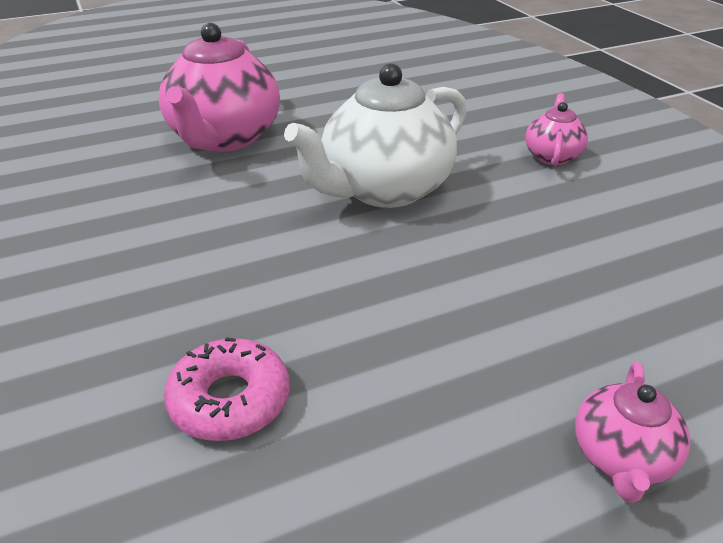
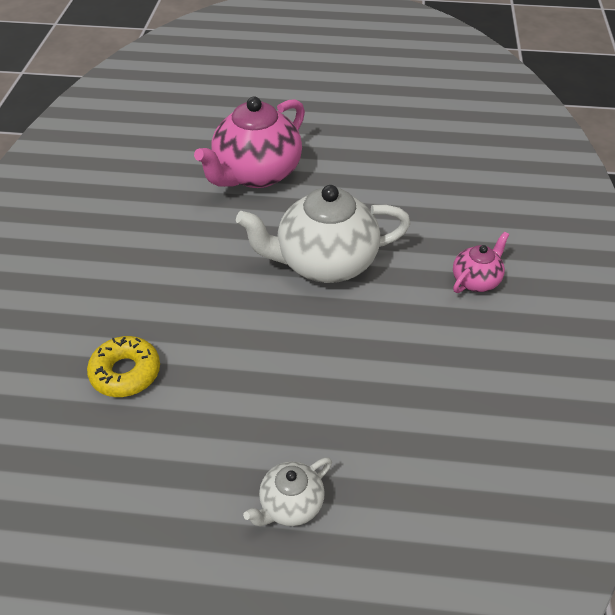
camera: 30 degrees right, 10 degrees up
(230, 400) = (125, 373): pink donut -> yellow donut
(621, 458) = (290, 505): pink teapot -> white teapot

